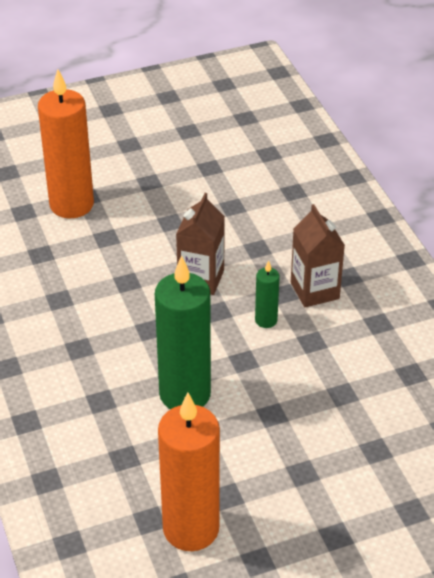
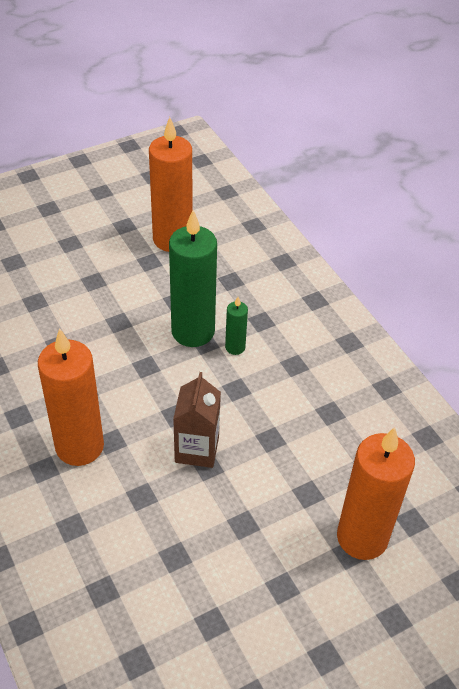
camera: 170 degrees right, 5 degrees up
(266, 320) = (127, 408): green candle -> green candle (235, 347)
(314, 291) = (79, 446): brown carton -> orange candle

